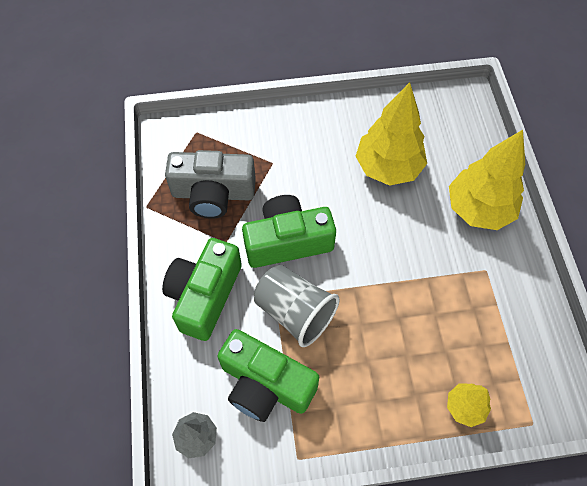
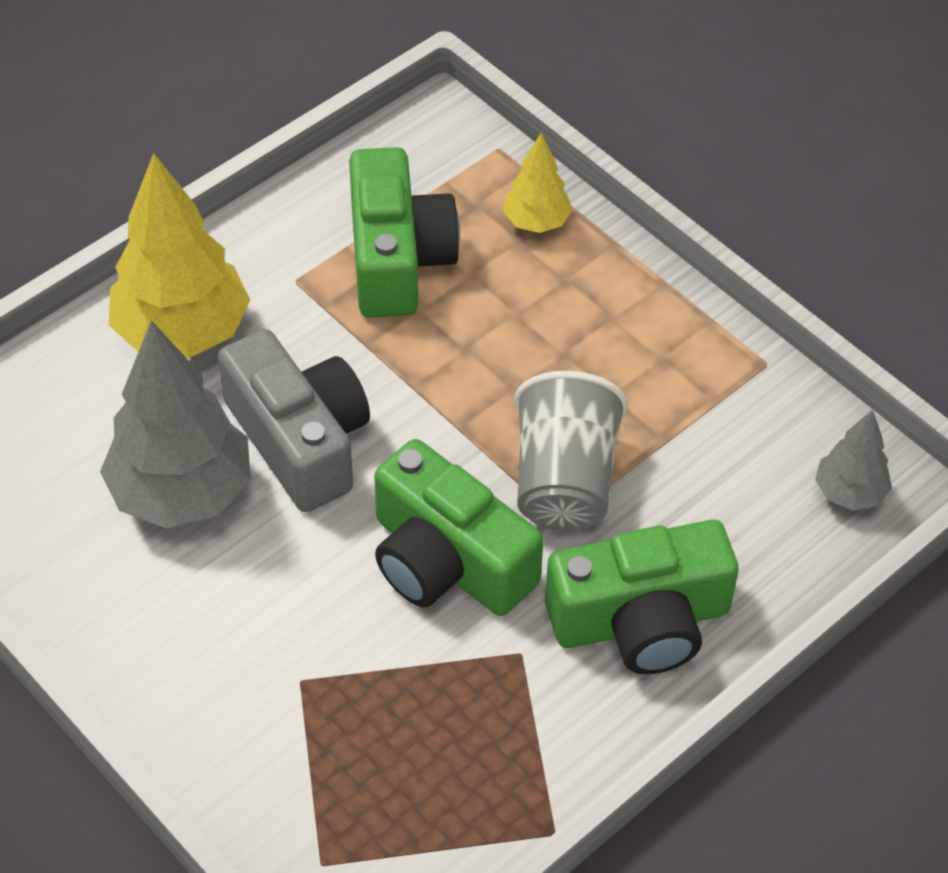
camera: 125 degrees left, 10 degrees down
(213, 193) = (441, 736): grey camera -> grey camera (300, 440)
(265, 384) = (705, 455): green camera -> green camera (397, 258)
(388, 168) = (182, 493): yellow tree -> grey tree

